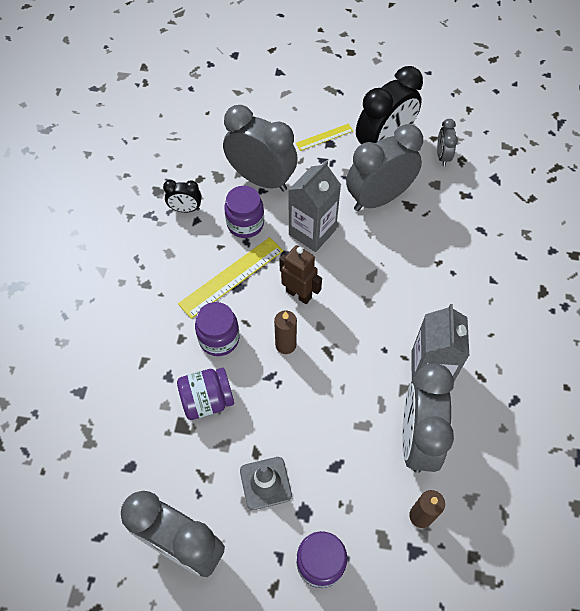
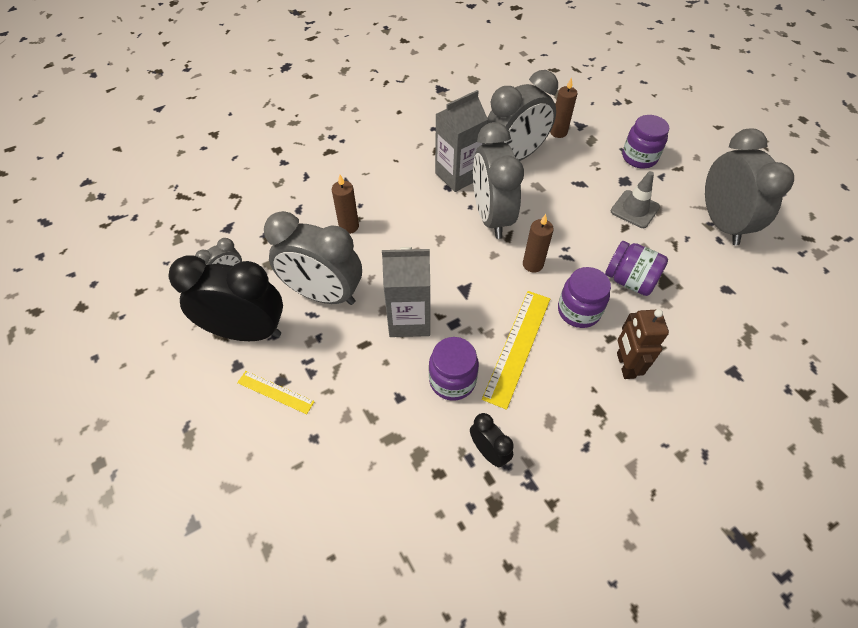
camera: 130 degrees left, 5 degrees down
(231, 277) = (517, 346): yellow ruler -> yellow ruler turned 75 degrees counterclockwise
(261, 179) = (385, 409): grey clock -> grey clock (491, 217)
(299, 294) = (481, 286): brown robot -> brown robot (625, 365)
(434, 251) = (349, 226): none -> brown candle

